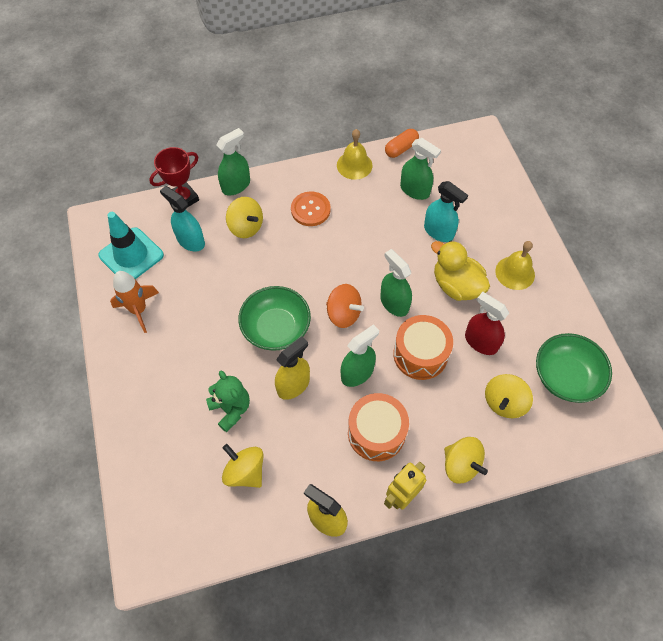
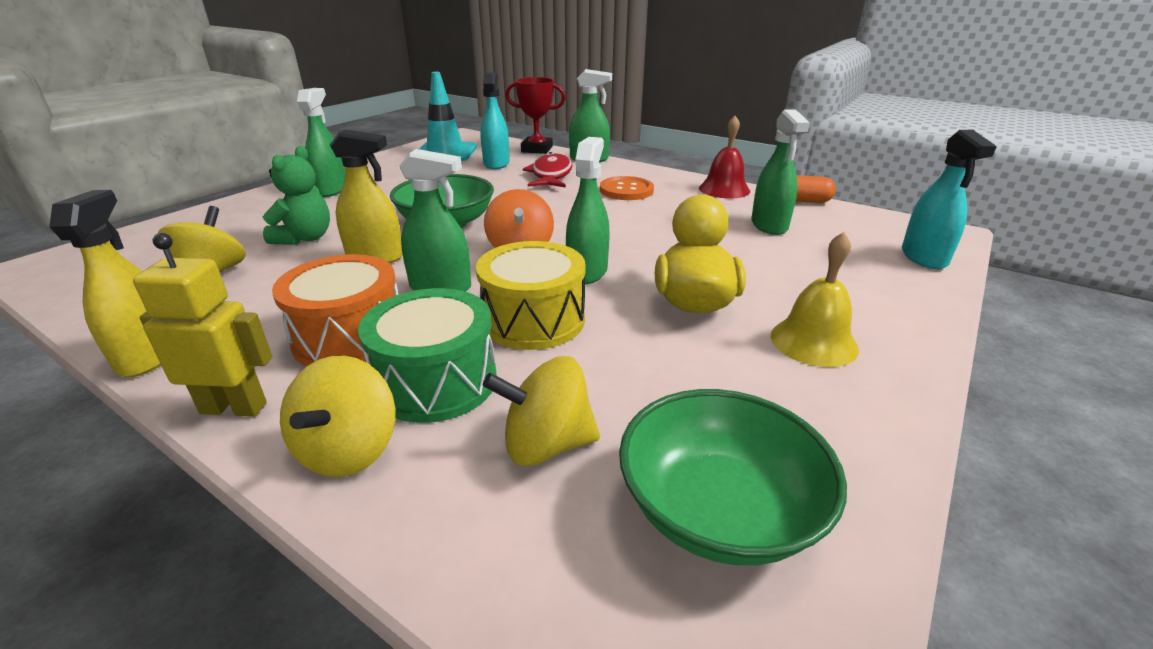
camera: 50 degrees right, 30 degrees down
(139, 310) = (388, 170): orange rocket -> none
(149, 362) = (331, 190): none -> green spray bottle
(246, 227) = (551, 175): yellow spinning top -> red fish
(354, 165) = (724, 189): yellow bell -> red bell
(420, 354) = (533, 320): orange drum -> yellow drum
(438, 231) = (748, 259): turquoise spray bottle -> turquoise spray bottle (924, 257)
(439, 416) = (436, 381): none -> green drum
(480, 342) = (634, 363): red spray bottle -> none

